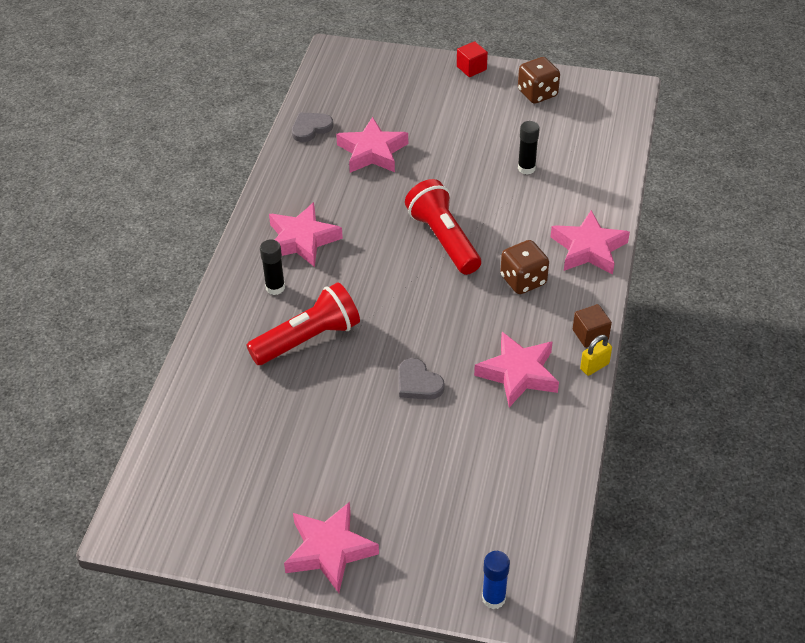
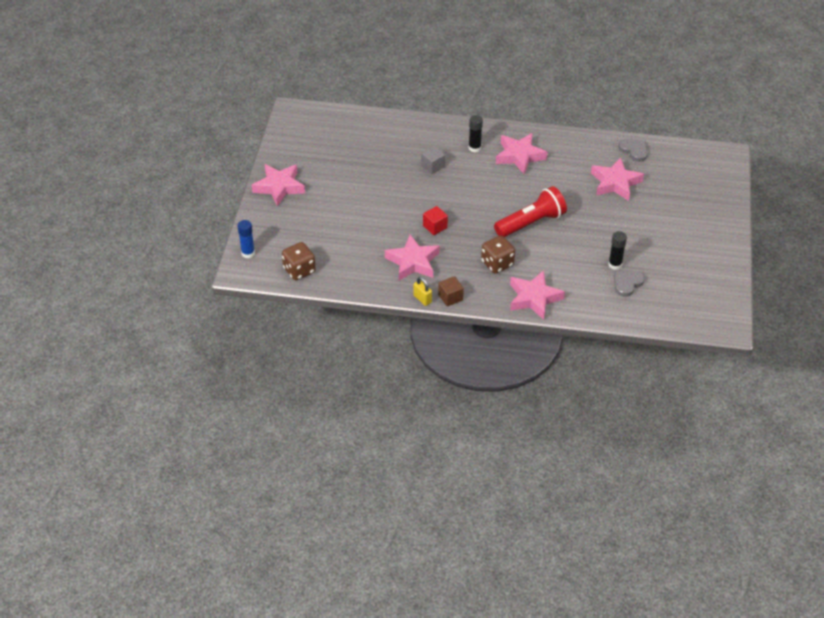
camera: 85 degrees right, 0 degrees up
(308, 339) = (433, 166): red flashlight -> grey cube
(418, 383) = (401, 216): grey heart -> grey heart (627, 283)
(471, 68) = (729, 232): red cube -> red cube (435, 227)
(537, 93) = (707, 270): brown dice -> brown dice (299, 270)

